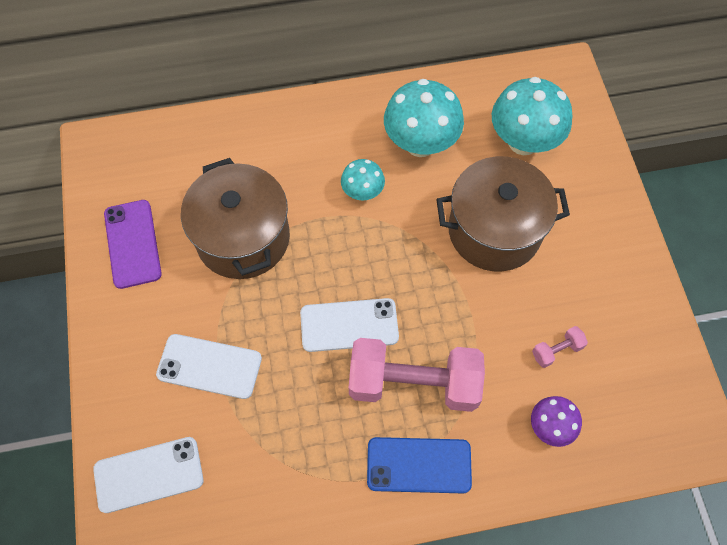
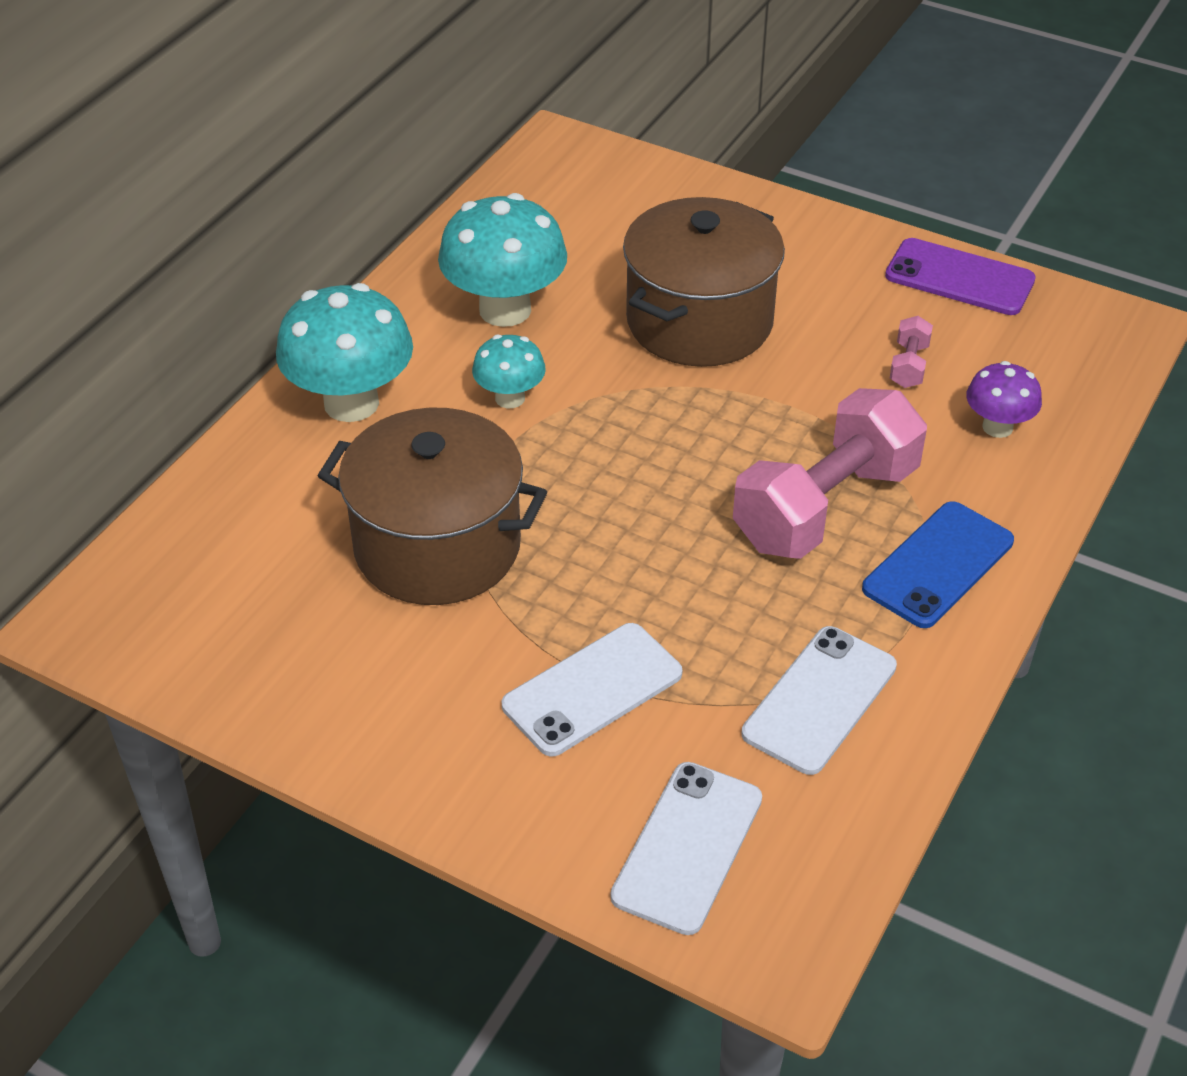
camera: 50 degrees left, 20 degrees down
(132, 244) = (303, 667): purple phone -> purple phone (959, 278)
(349, 325) = (684, 518): white phone -> white phone (819, 700)
(523, 141) = (610, 230): turquoise mushroom -> turquoise mushroom (351, 403)

